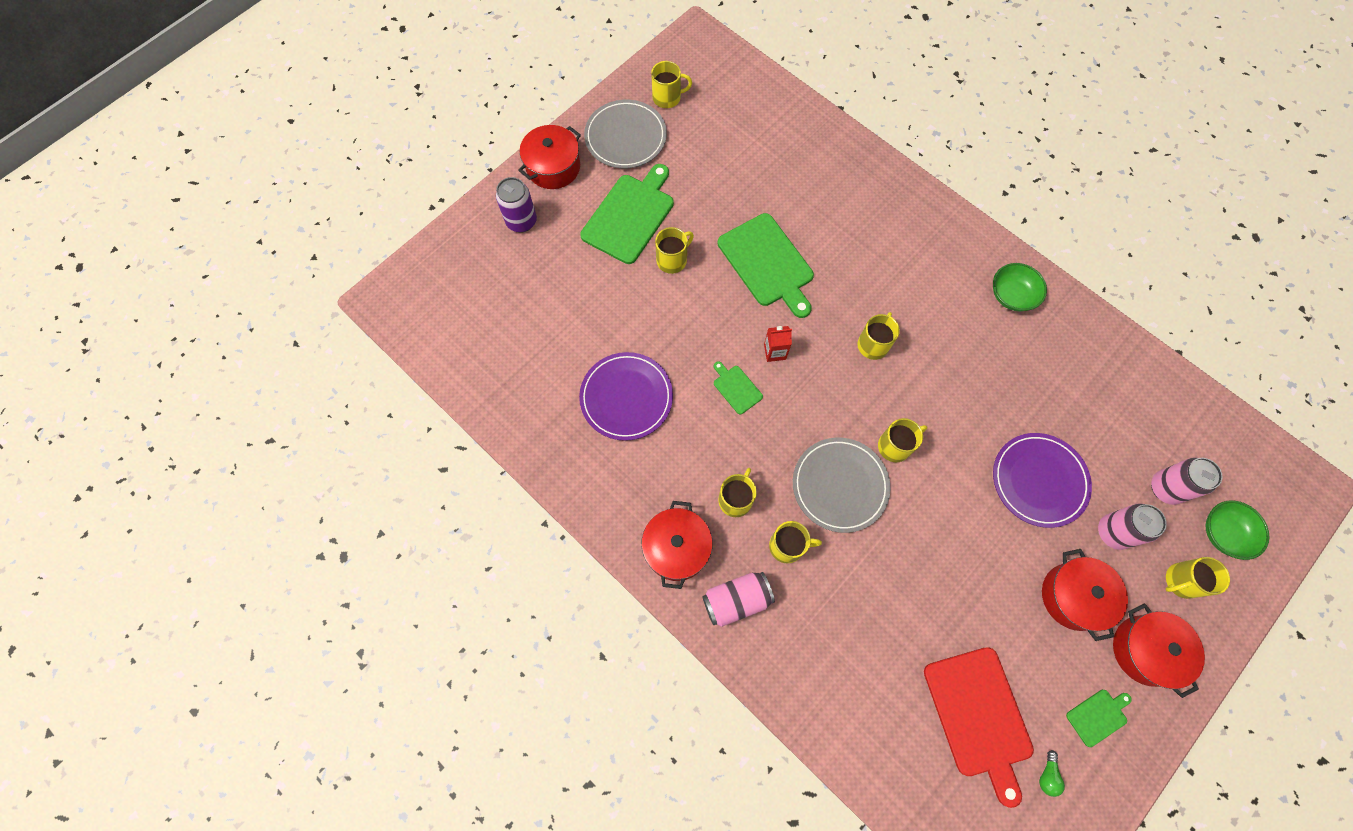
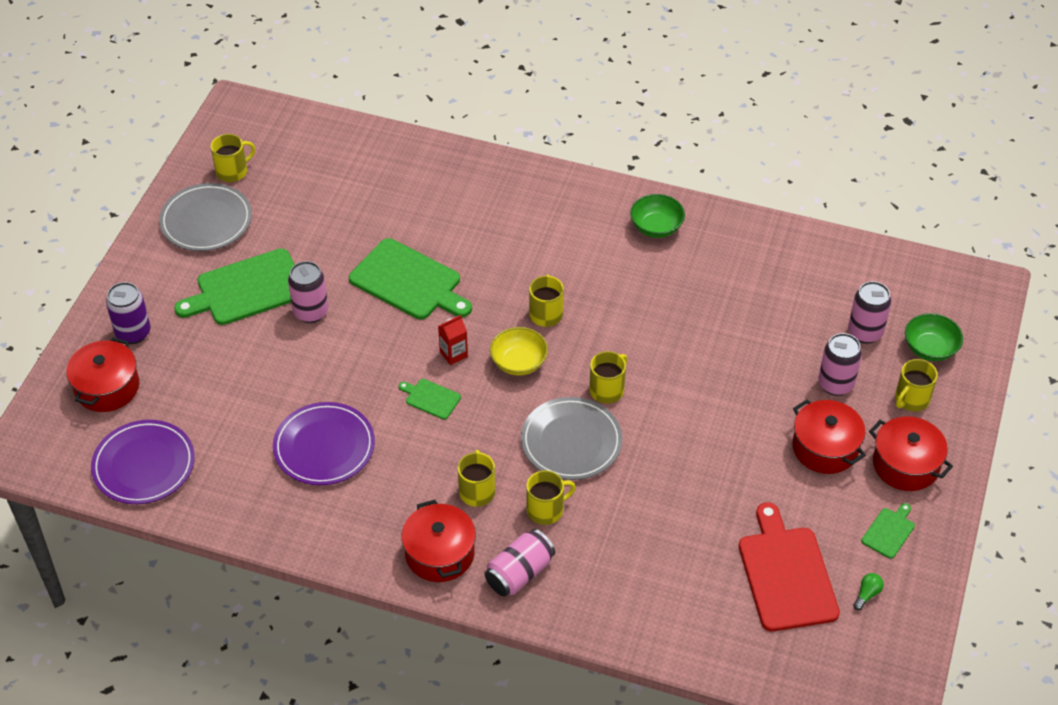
camera: 25 degrees left, 20 degrees down
(553, 167) = (142, 273): red pot -> red pot (107, 387)
(630, 216) = (247, 289): green cutting board -> green cutting board turned 120 degrees counterclockwise
(672, 260) = (311, 312): yellow mug -> pink can
(828, 384) = (519, 362): none -> yellow bowl
(979, 716) = (786, 574): red cutting board -> red cutting board turned 150 degrees counterclockwise
(1039, 481) = (752, 368): purple plate -> purple plate (144, 465)
(1047, 775) = (867, 594): green light bulb -> green light bulb turned 135 degrees counterclockwise

